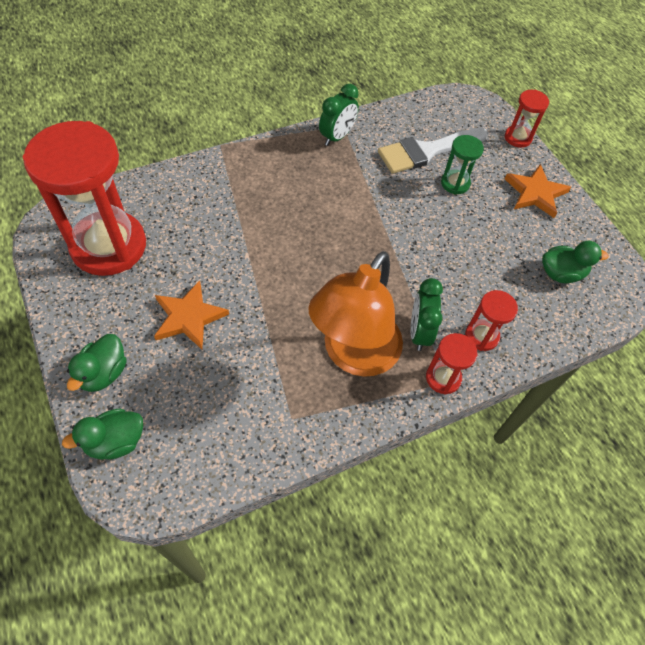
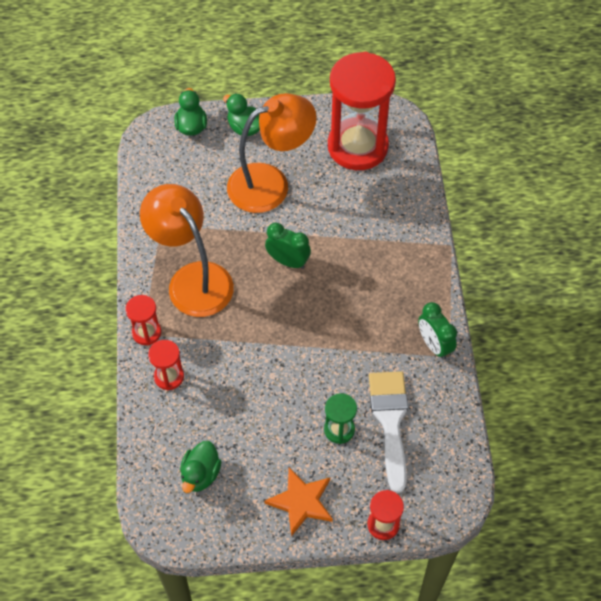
camera: 115 degrees right, 0 degrees up
(189, 317) = (270, 183): orange star -> orange lamp
(419, 332) = (192, 332): green clock -> green clock (288, 261)

